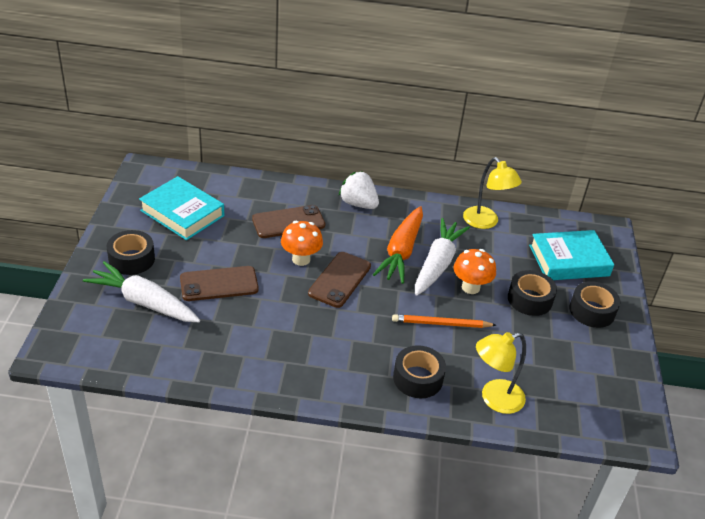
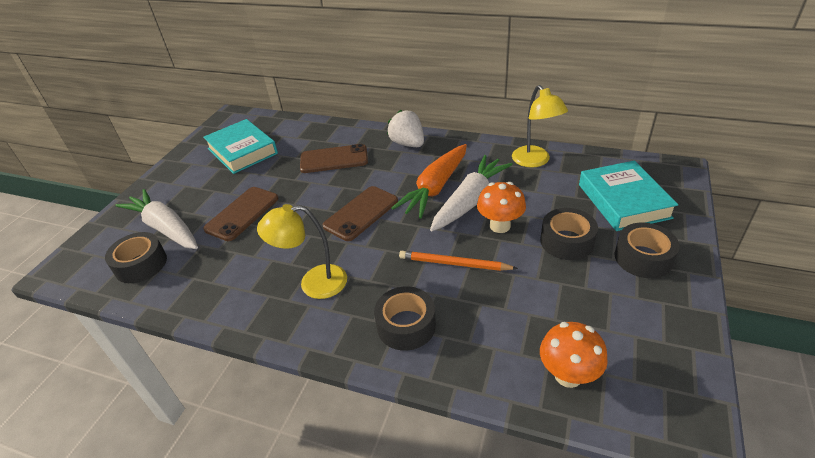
camera: 20 degrees right, 0 degrees up
(131, 259) = (177, 189): black tape -> black tape (141, 264)
(219, 284) = (242, 213): brown phone -> brown phone turned 60 degrees counterclockwise
(301, 259) = (331, 193): orange mushroom -> orange mushroom (568, 375)
(494, 399) = (492, 359): yellow lamp -> yellow lamp (313, 283)
(569, 260) = (623, 201): turquoise book -> turquoise book turned 75 degrees clockwise

